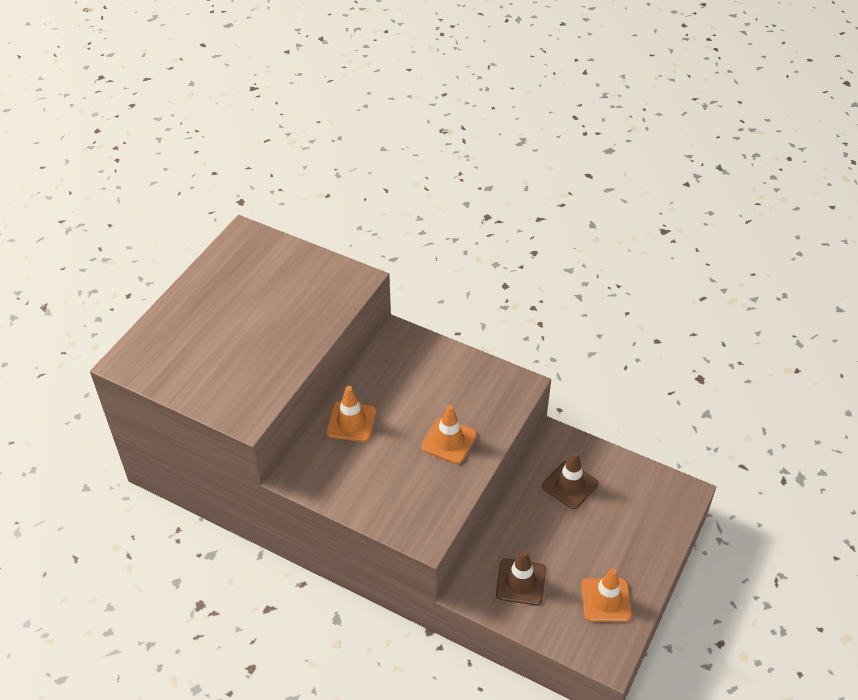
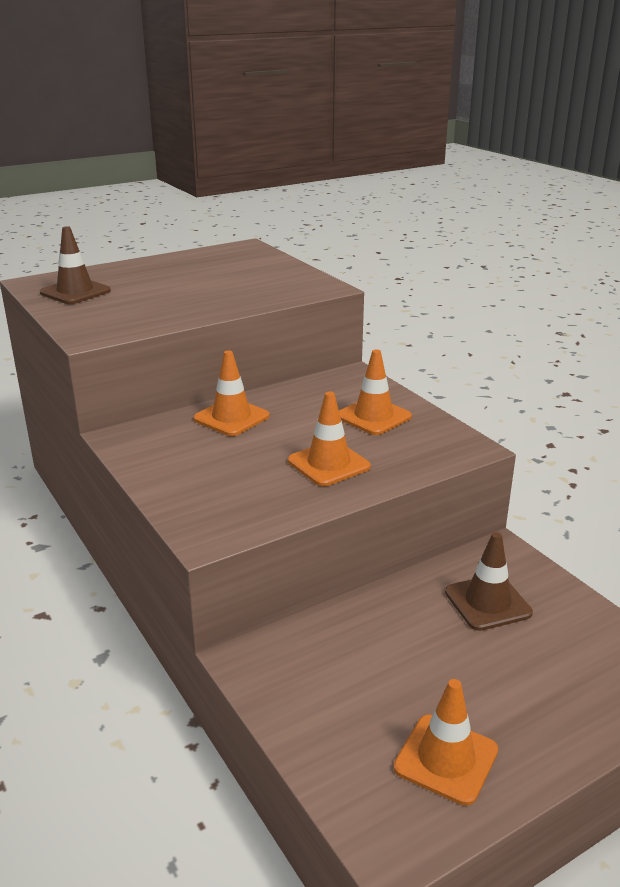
camera: 30 degrees right, 20 degrees down
(443, 379) = (373, 416): none -> orange traffic cone
(520, 582) = (330, 679): brown traffic cone -> brown traffic cone (75, 292)

